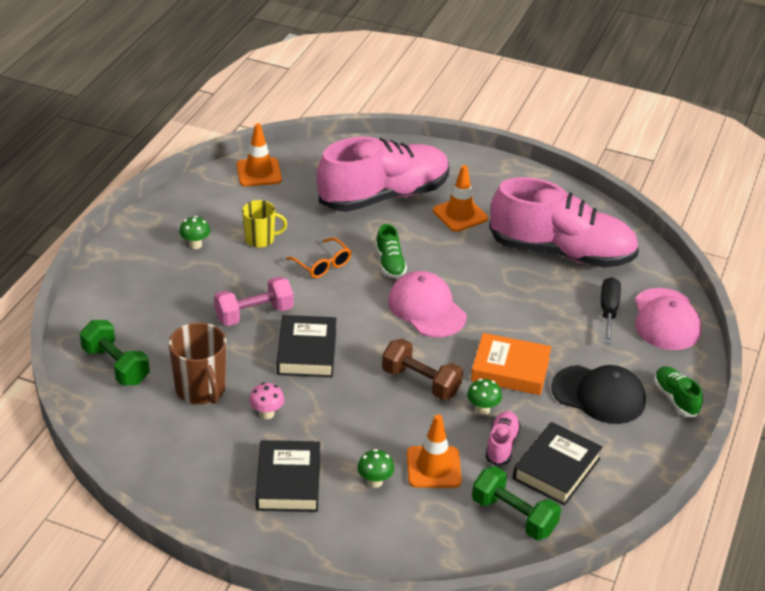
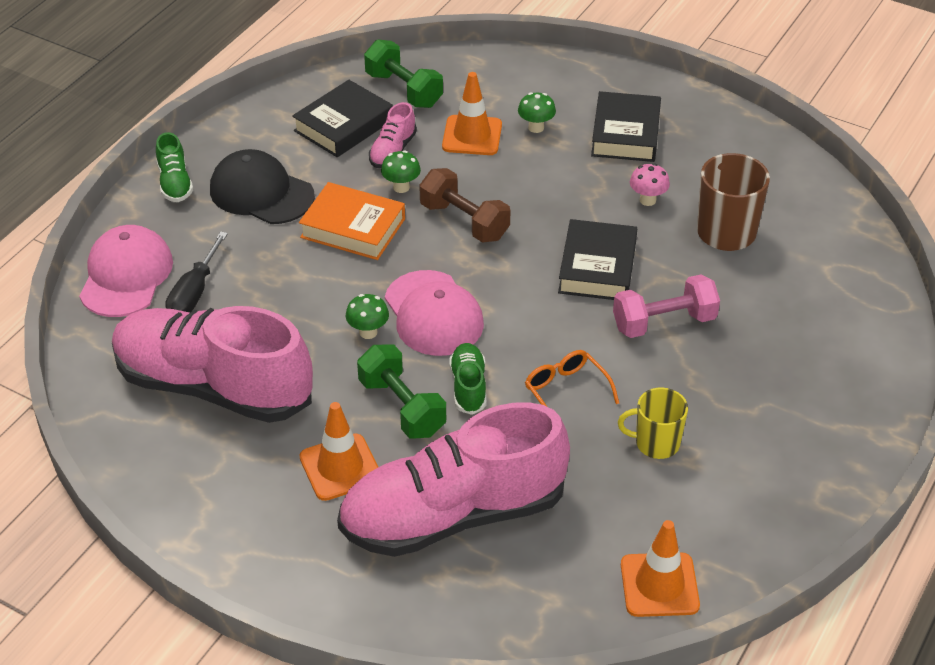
camera: 170 degrees left, 5 degrees up
(116, 366) = (832, 267): green dumbbell -> green dumbbell (402, 407)
(195, 245) = (753, 440): green mushroom -> green mushroom (368, 332)

